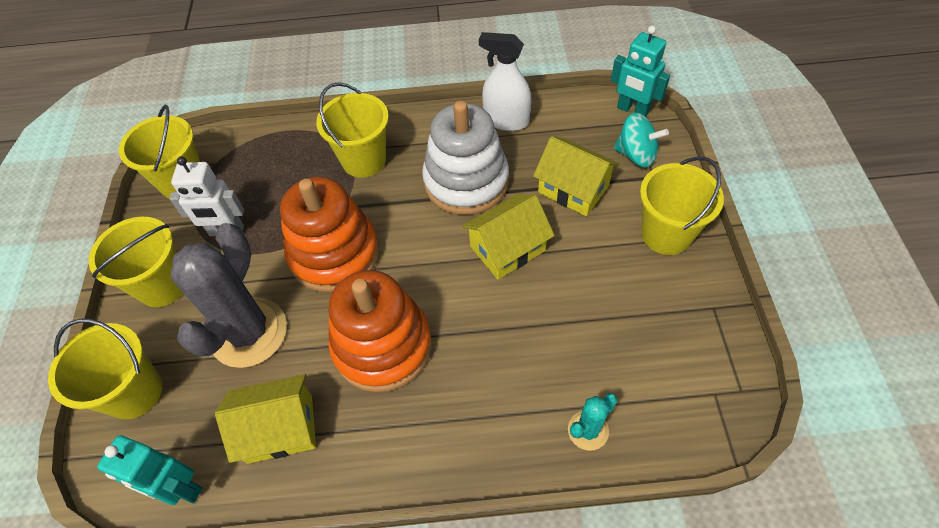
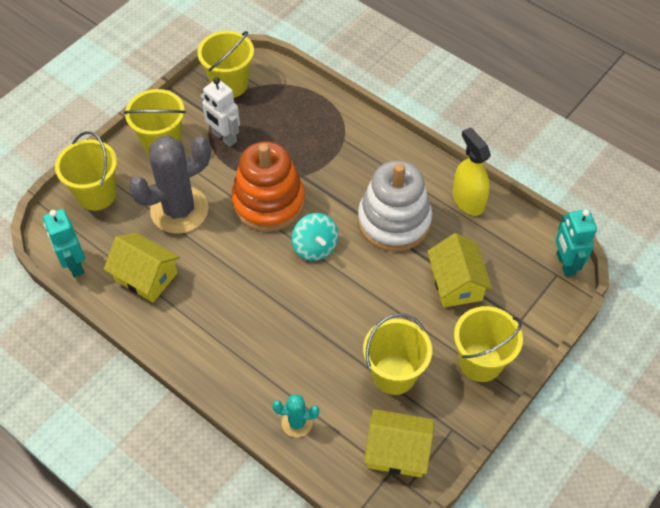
camera: 40 degrees right, 0 degrees up
(364, 160) = (347, 154): yellow bucket -> yellow bucket (394, 374)
(382, 346) = (239, 279): orange stacking toy -> none
(506, 121) = (468, 200): white spray bottle -> yellow spray bottle
(507, 248) = (370, 285): yellow house -> yellow house (397, 451)
(636, 155) = (527, 296): turquoise spinning top -> turquoise spinning top (315, 247)

